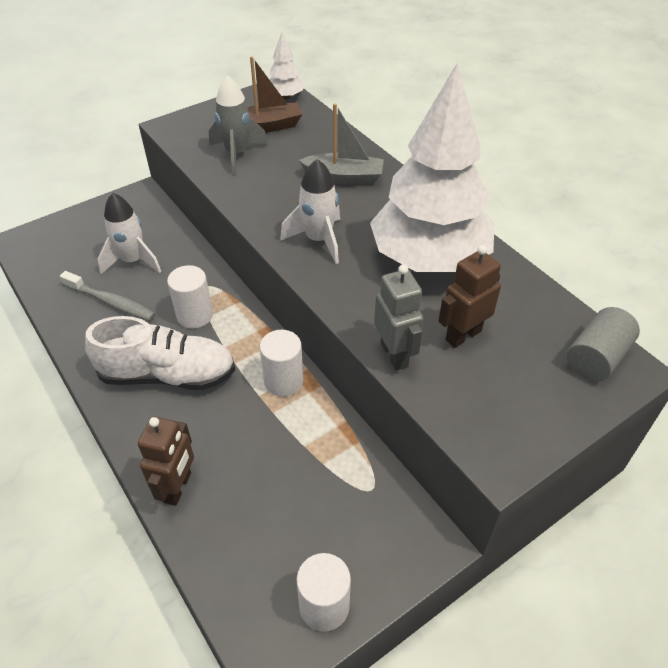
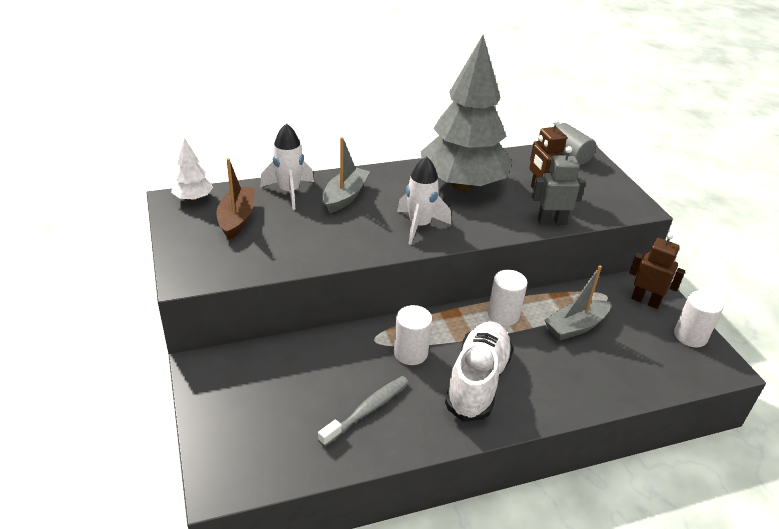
camera: 75 degrees left, 10 degrees down
(133, 261) = (312, 386): white rocket -> white rocket (289, 192)
(178, 487) = (595, 392): brown robot -> brown robot (645, 301)
(237, 154) = (270, 244): grey rocket -> none
(290, 457) = (575, 326): none -> grey boat
(429, 259) = (462, 185): white tree -> grey tree

